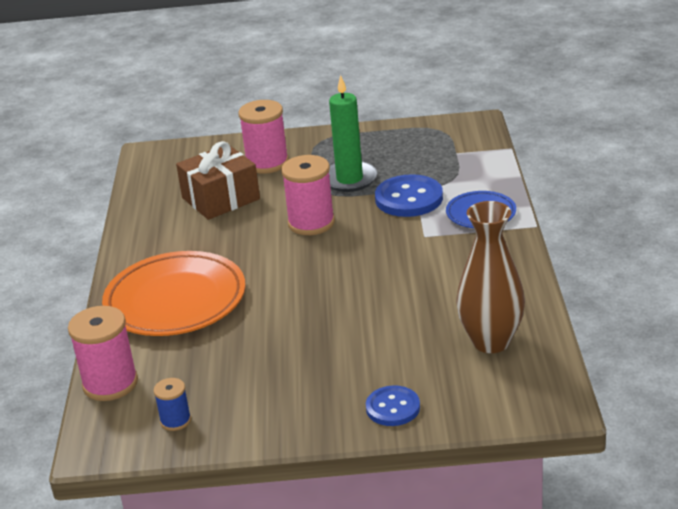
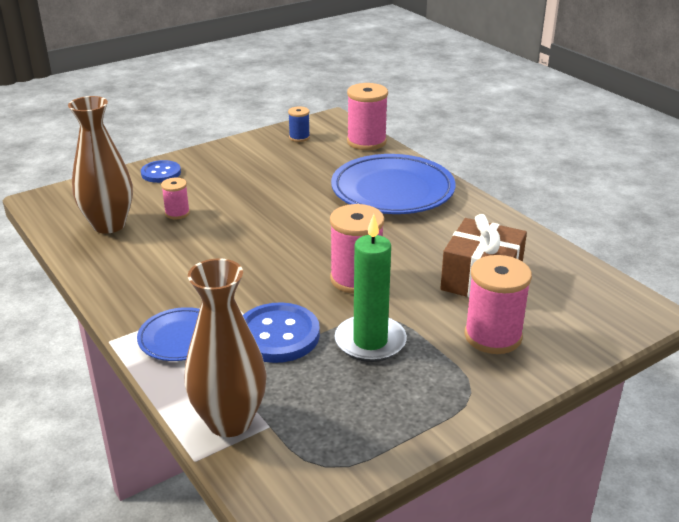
camera: 145 degrees right, 0 degrees up
(175, 301) = (392, 191): orange plate -> blue plate
(411, 336) = (177, 213): none -> pink spool
(478, 159) = (229, 421): none -> brown vase

